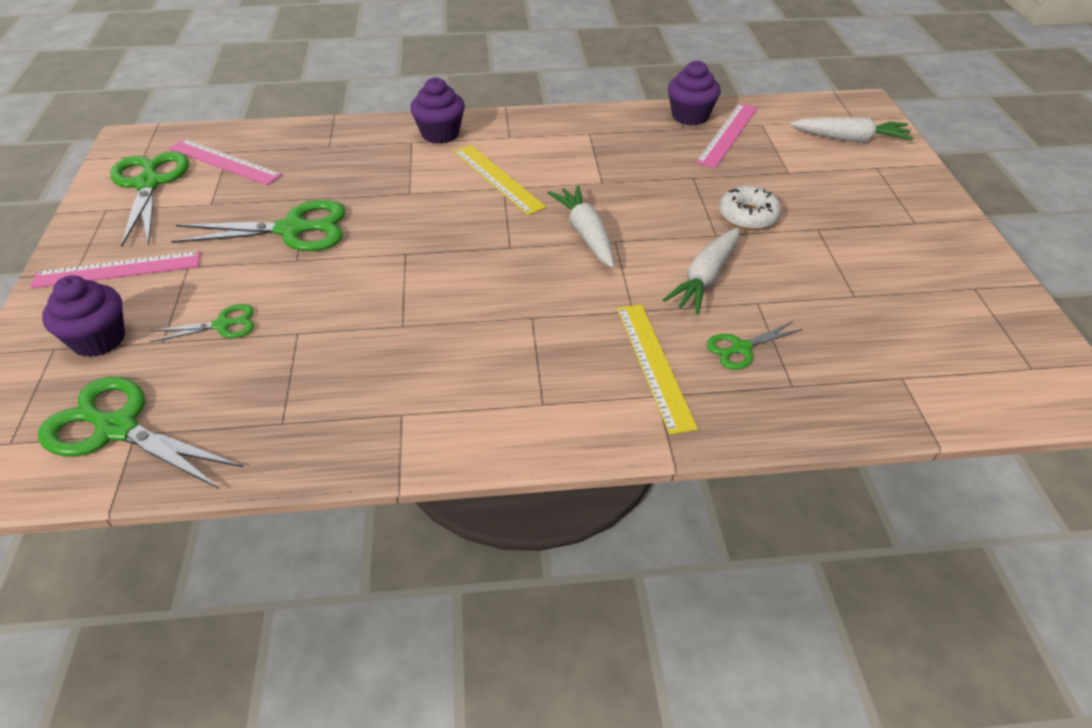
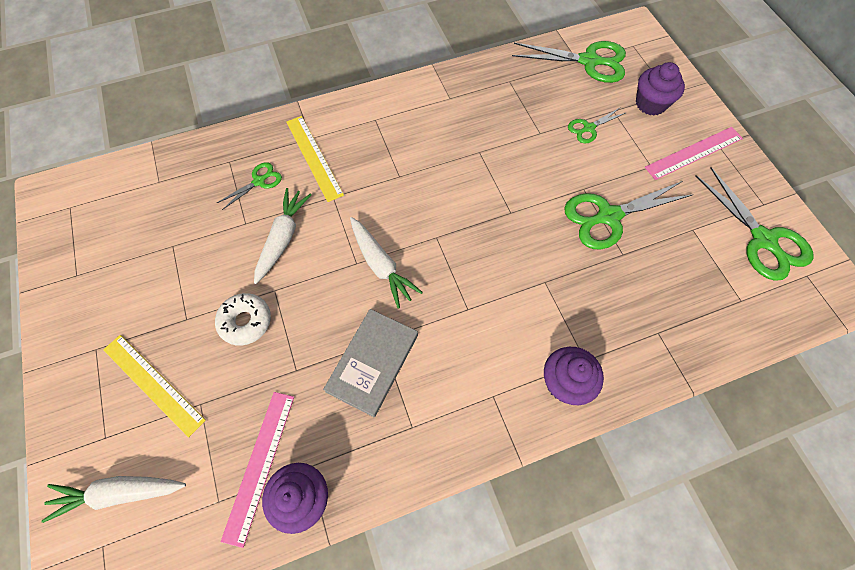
camera: 165 degrees right, 20 degrees up
(224, 162) = (730, 284): pink ruler -> none
(497, 178) = (478, 321): yellow ruler -> yellow ruler (153, 384)
(615, 170) = (372, 363): none -> grey book

